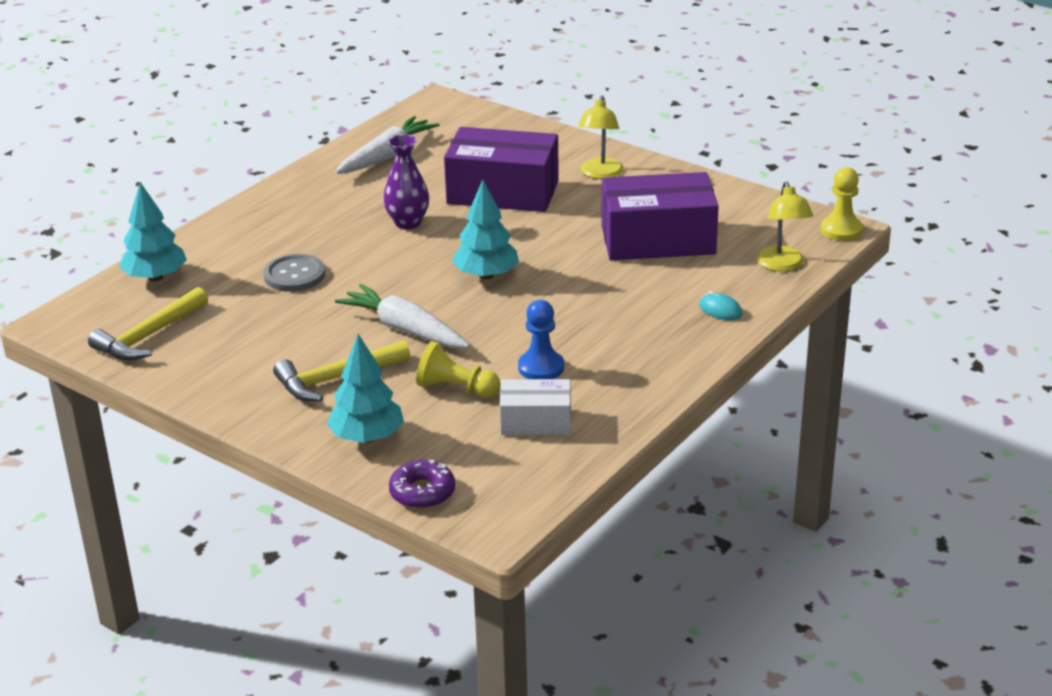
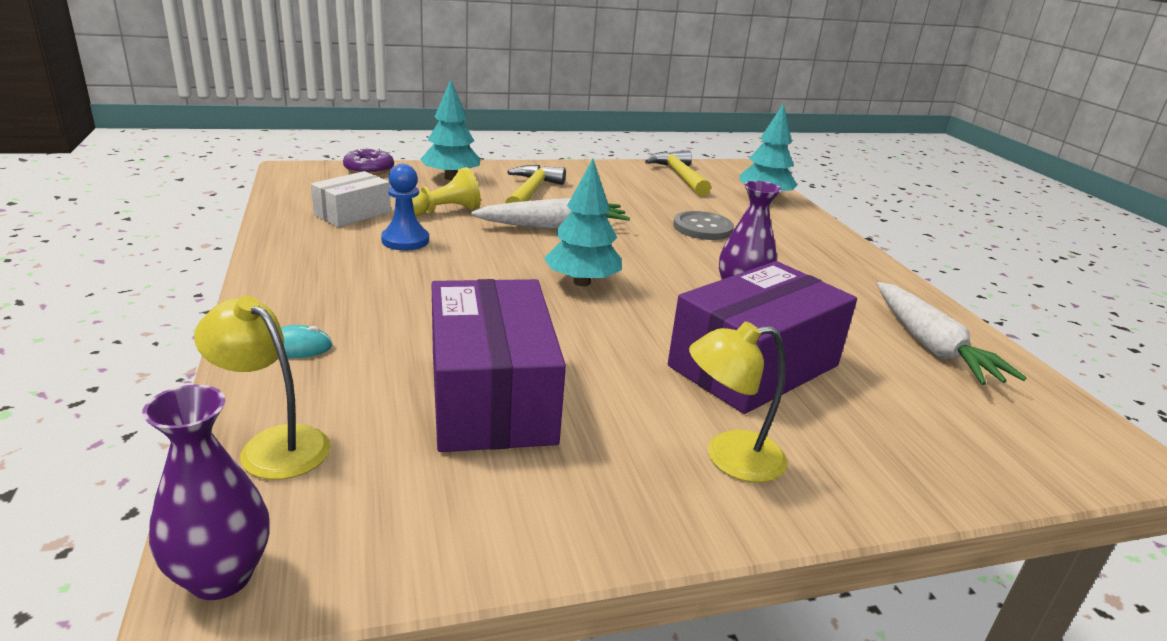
camera: 125 degrees right, 5 degrees down
(600, 174) = (729, 458): yellow lamp -> yellow lamp turned 60 degrees counterclockwise
(658, 240) = (491, 396): purple box -> purple box turned 45 degrees counterclockwise
(841, 230) = (221, 577): yellow pawn -> purple vase

